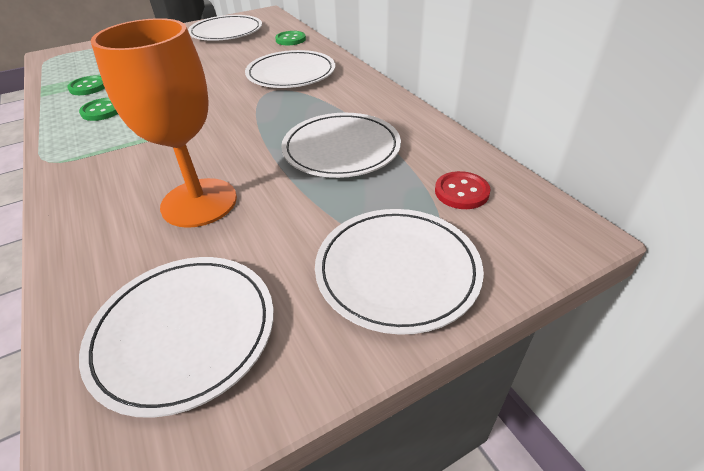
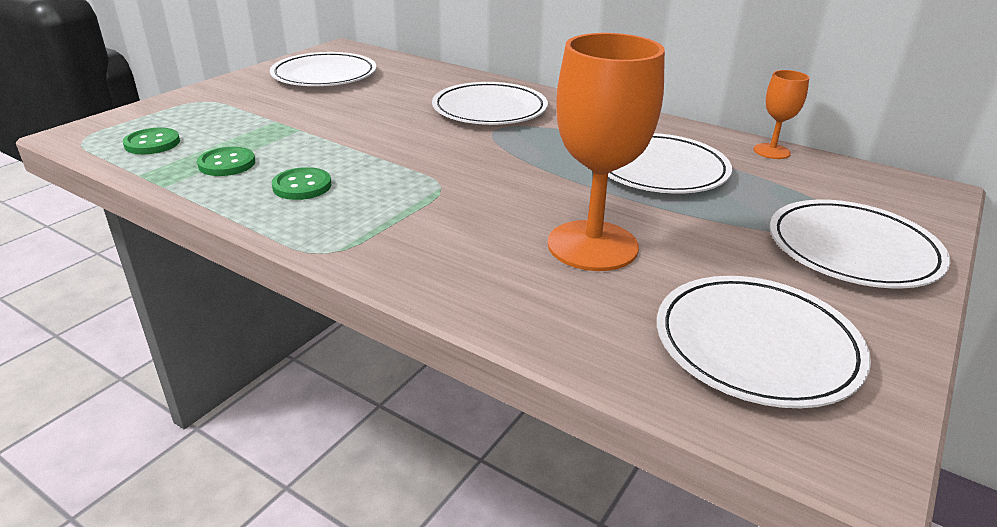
camera: 30 degrees left, 10 degrees down
(290, 39) = (428, 74): green button -> green button (152, 143)
(461, 192) = (815, 181): red button -> none
(463, 153) = (771, 151): none -> orange goblet

